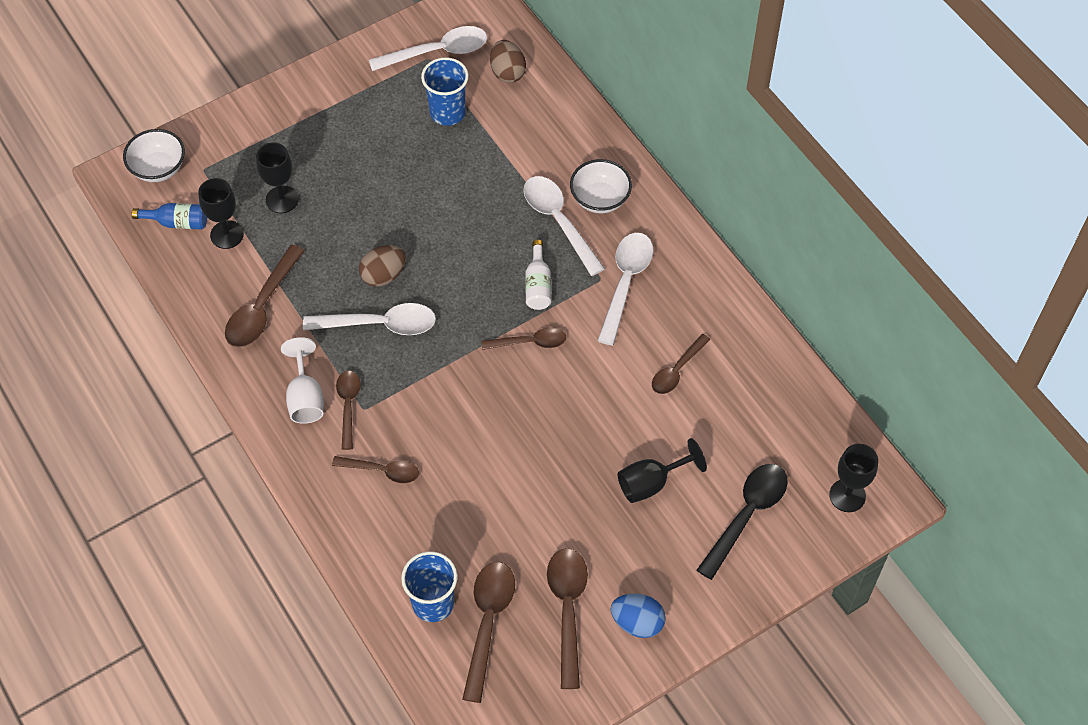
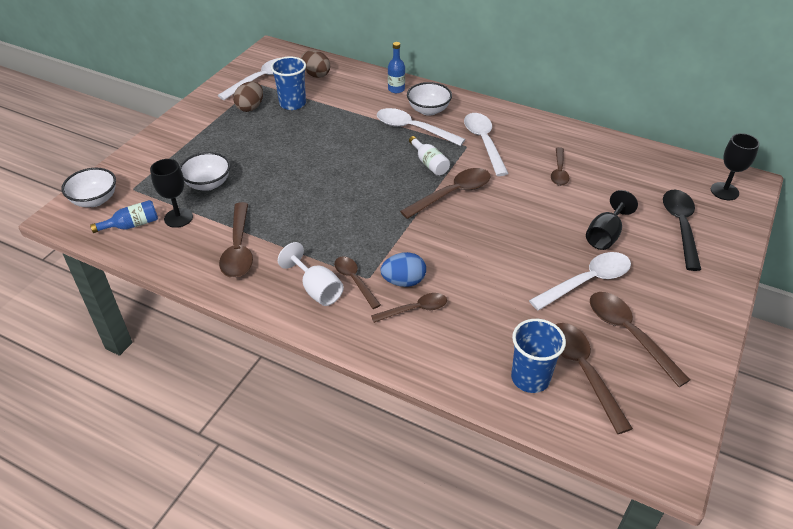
camera: 30 degrees left, 15 degrees down
(282, 199) = (208, 184): black goblet -> white bowl
(379, 324) = (337, 225): white spoon -> white spoon (586, 282)
(383, 275) = (318, 197): brown egg -> brown egg (250, 107)
(529, 342) = (452, 194): brown spoon -> brown spoon, size x1.57
(587, 144) = (396, 89): none -> blue bottle
(637, 622) = (681, 319): blue egg -> blue egg (403, 281)

